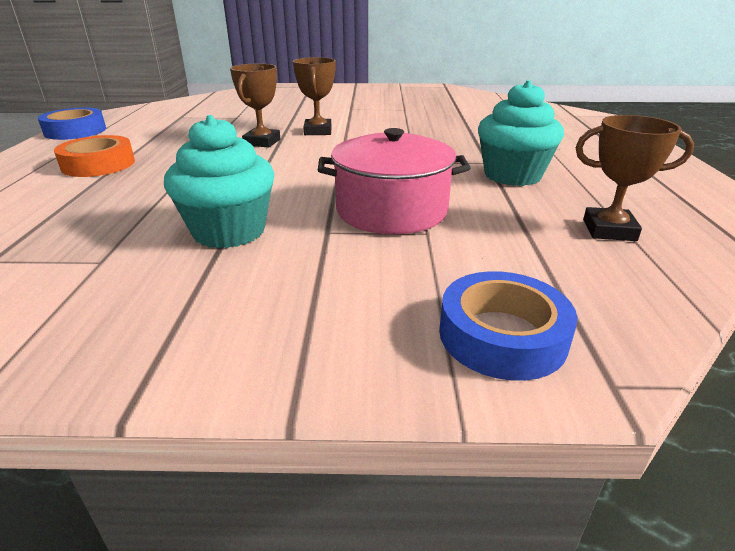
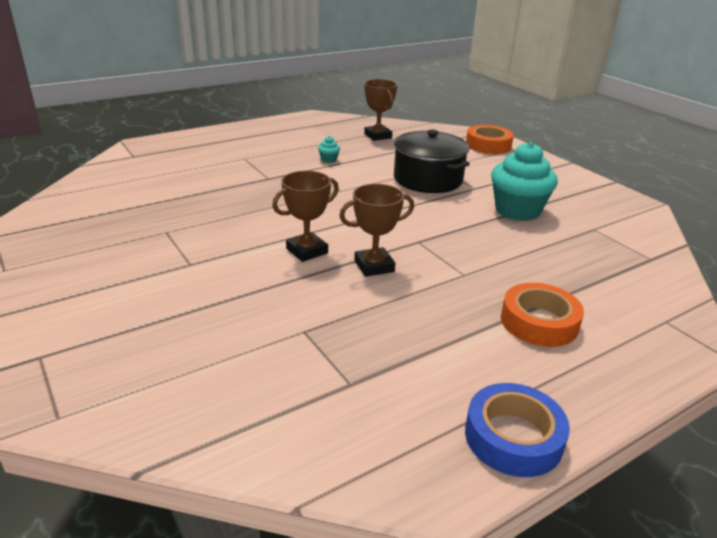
camera: 125 degrees left, 0 degrees up
(391, 210) = (427, 179): pink pot -> black pot
(502, 335) = (488, 145): blue tape -> orange tape
(512, 175) = (329, 160): turquoise cupcake -> turquoise cupcake, size x0.40

